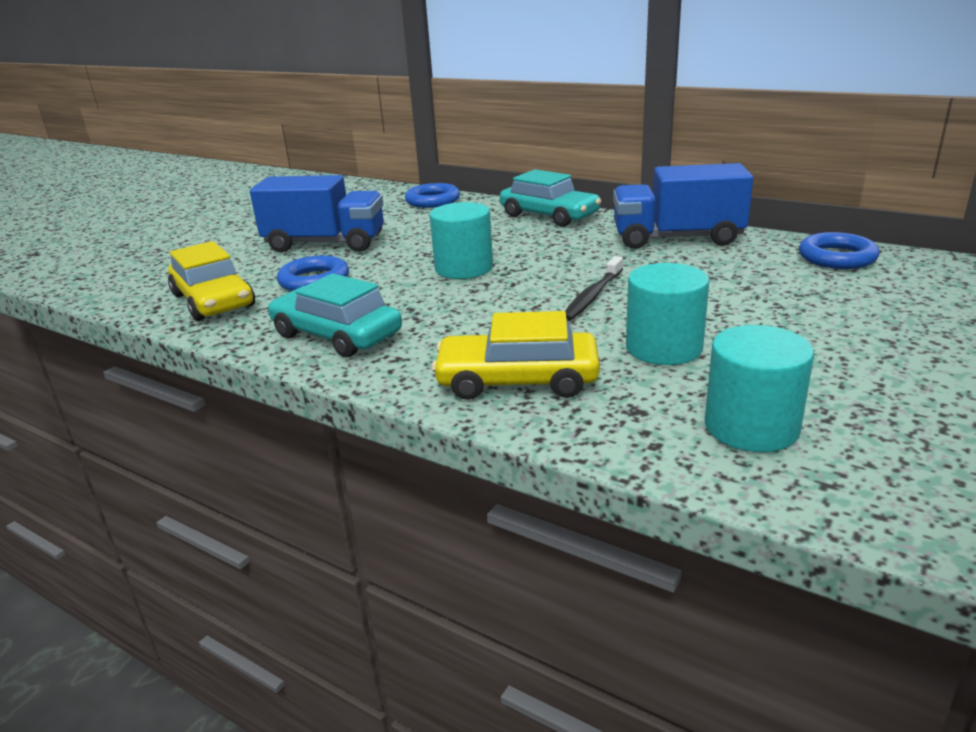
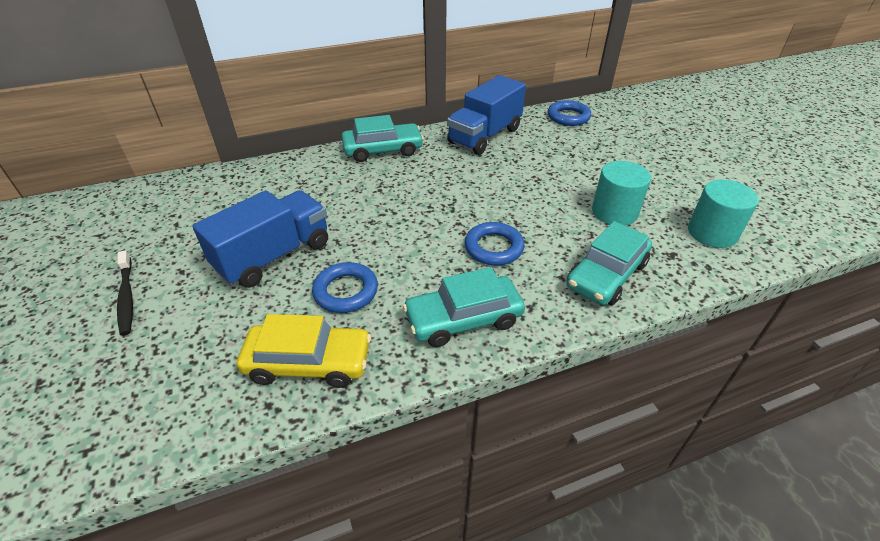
camera: 55 degrees left, 15 degrees up
(433, 201) = (270, 173): blue ring -> blue ring (493, 248)
(464, 268) = (422, 219): turquoise cylinder -> none
(517, 380) = (606, 275): yellow car -> turquoise car
(592, 296) = (527, 199): black toothbrush -> black toothbrush (126, 297)

